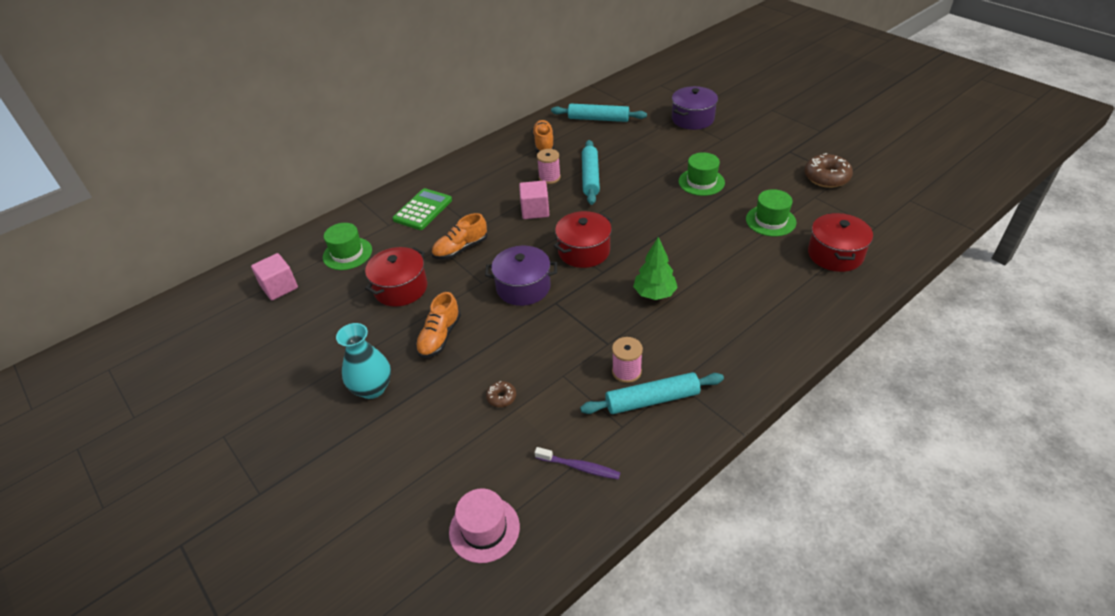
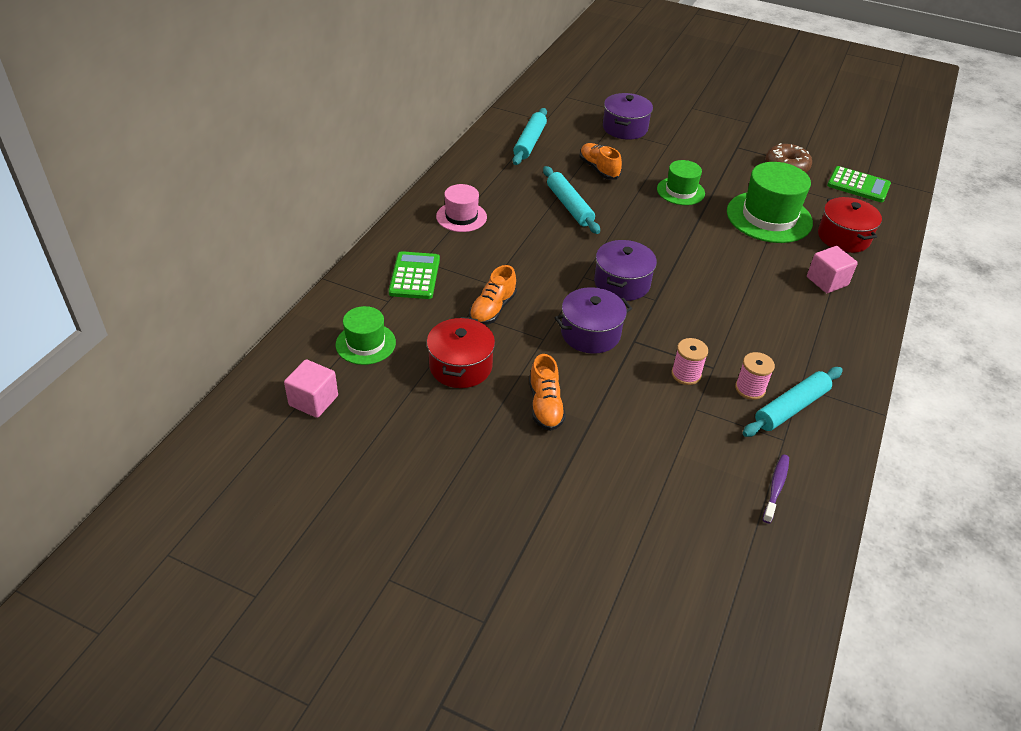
camera: 30 degrees left, 0 degrees up
(372, 388) = (517, 477): turquoise vase -> none
(484, 529) = (736, 572): pink hat -> pink hat (461, 217)
(501, 397) = (655, 446): brown donut -> none
(535, 210) = (539, 252): pink cube -> pink cube (827, 281)
(544, 144) = (492, 179): orange shoe -> orange shoe (599, 169)
(549, 177) = (527, 214): pink spool -> pink spool (686, 374)
(579, 467) = (776, 487): purple toothbrush -> purple toothbrush turned 60 degrees counterclockwise
(584, 251) = (622, 283): red pot -> purple pot
(598, 119) = (530, 142): turquoise rolling pin -> turquoise rolling pin turned 60 degrees counterclockwise
(654, 294) = (719, 309): green tree -> none
(770, 221) = (769, 217): green hat -> green hat, size x1.72
(892, 208) = (858, 185): none -> green calculator

